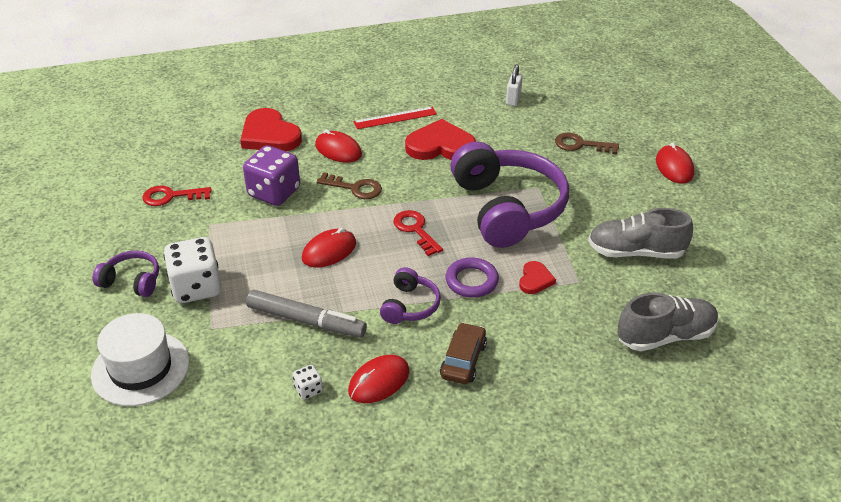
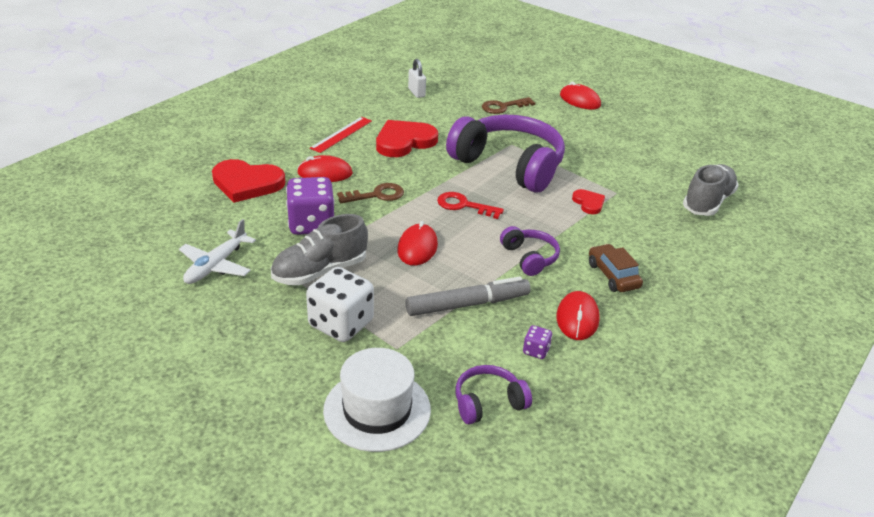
camera: 40 degrees left, 5 degrees down
(132, 281) = (272, 348): purple headphones -> purple headphones (488, 403)
(171, 196) = (216, 265): red key -> white plane
(308, 390) = (536, 351): white dice -> purple dice
(471, 281) = (549, 222): purple ring -> none
(635, 252) = (625, 160): grey shoe -> grey shoe (320, 271)

